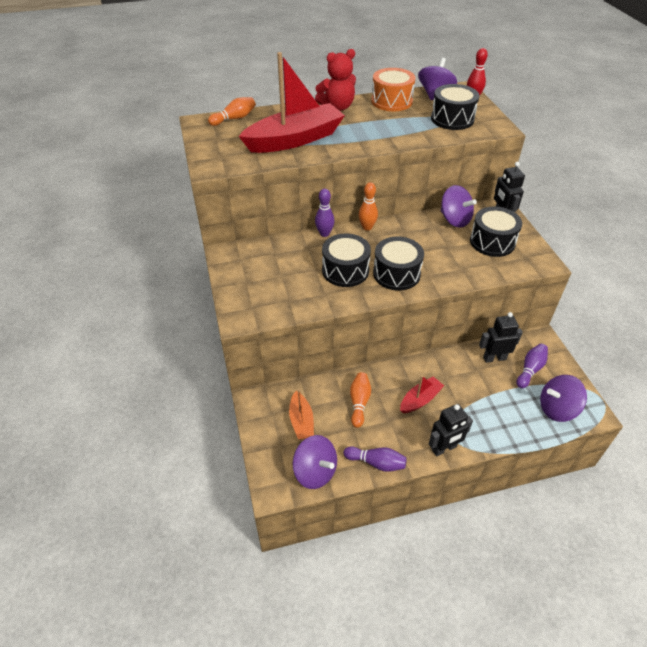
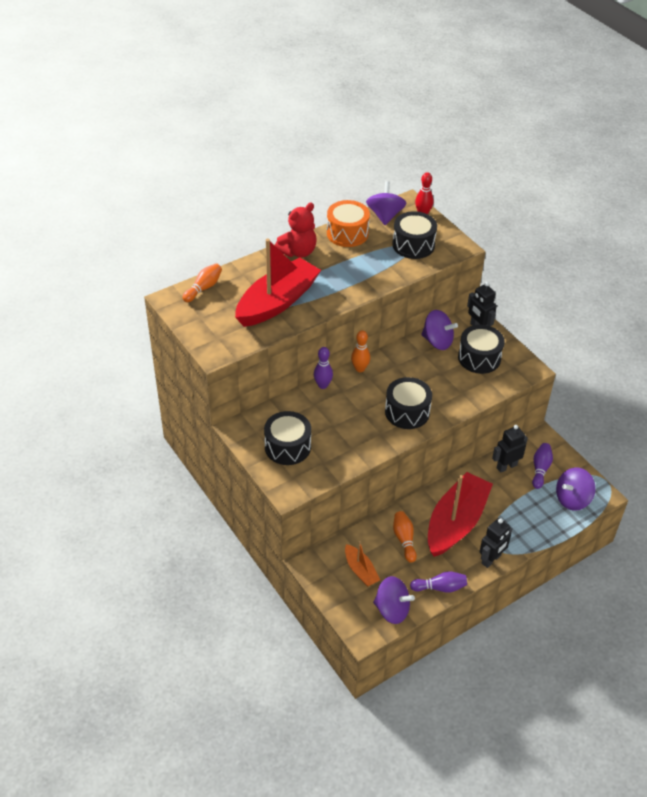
camera: 20 degrees left, 0 degrees up
(345, 270) = (360, 420): black drum -> black drum (287, 447)
(420, 399) = (456, 522): red boat -> red boat, size x2.10

